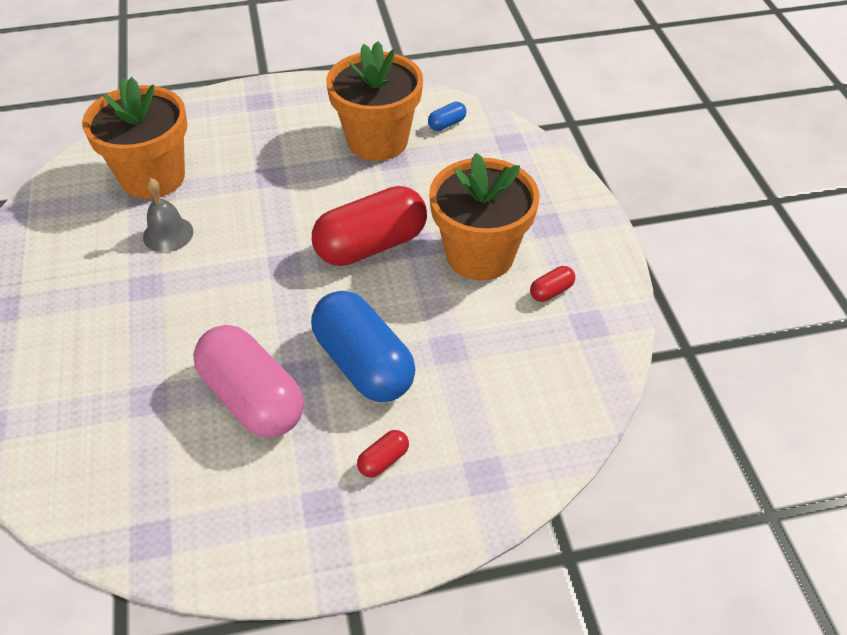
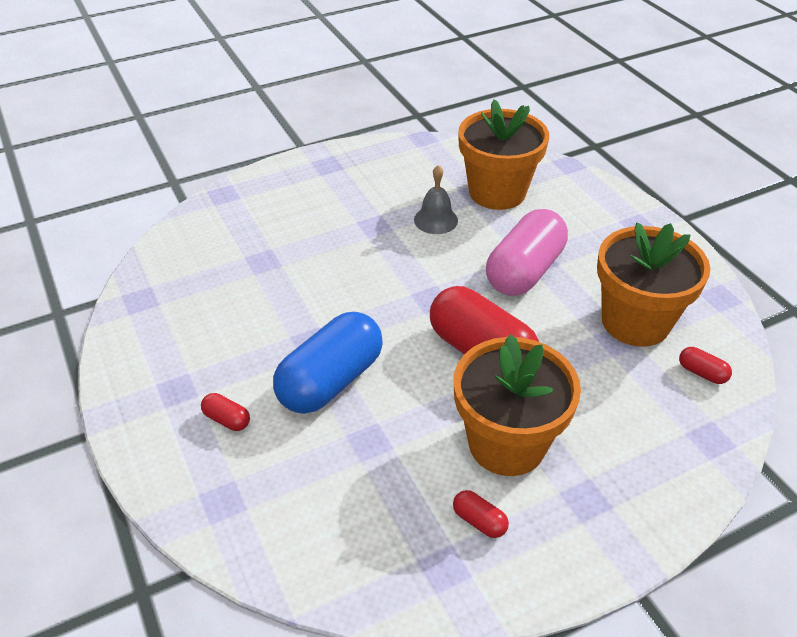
camera: 75 degrees right, 5 degrees down
(252, 398) = (275, 318): pink capsule -> pink capsule (524, 271)
(447, 124) = (702, 373): blue capsule -> red capsule

